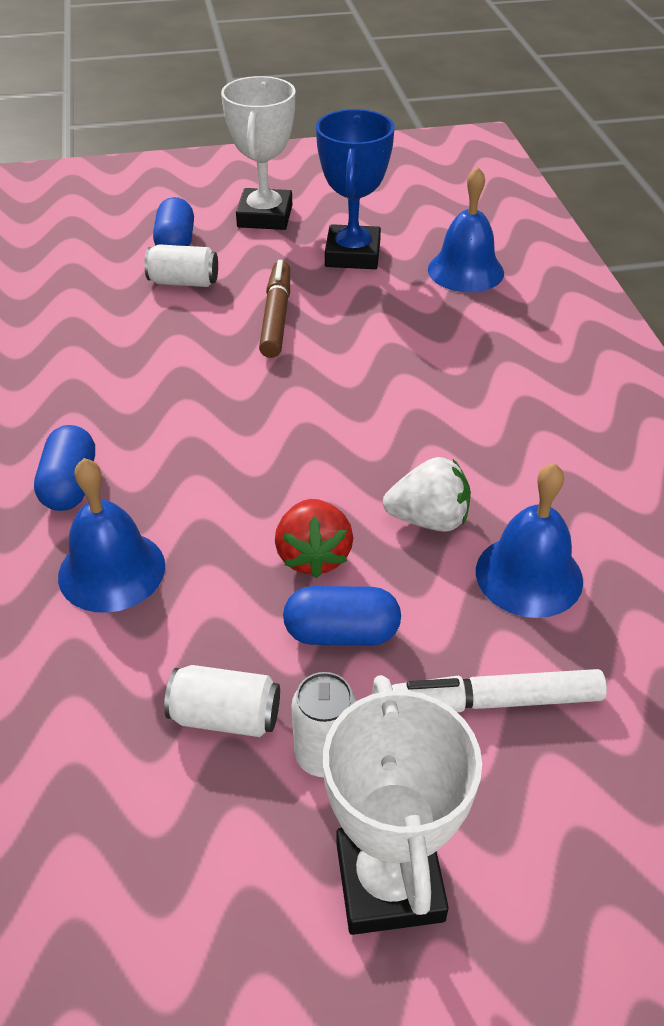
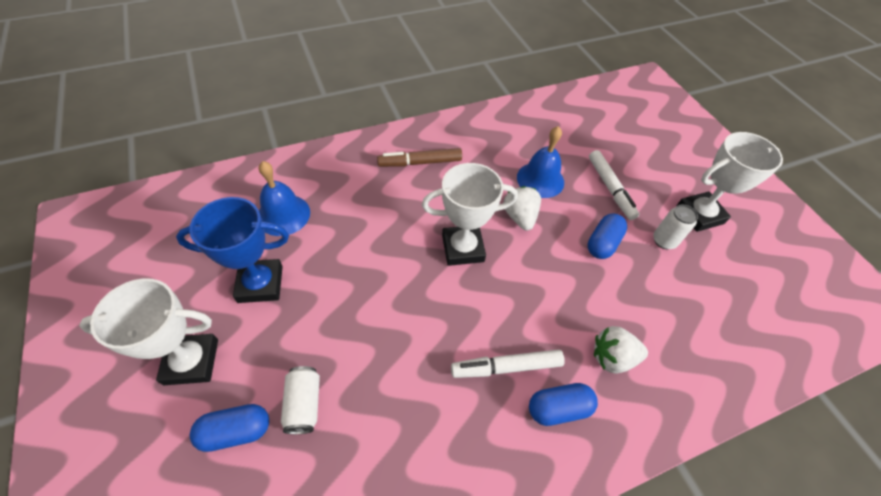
camera: 105 degrees left, 10 degrees up
(112, 570) = (612, 357): blue bell -> white strawberry
(152, 445) = (506, 367): none -> white marker
(225, 716) = (667, 280): white can -> none
(276, 317) = (349, 321): brown marker -> brown marker (420, 162)
(313, 556) = (562, 261): red strawberry -> none
(341, 633) = (602, 243): blue capsule -> blue capsule turned 45 degrees clockwise
(370, 434) = (463, 248): none -> white trophy

